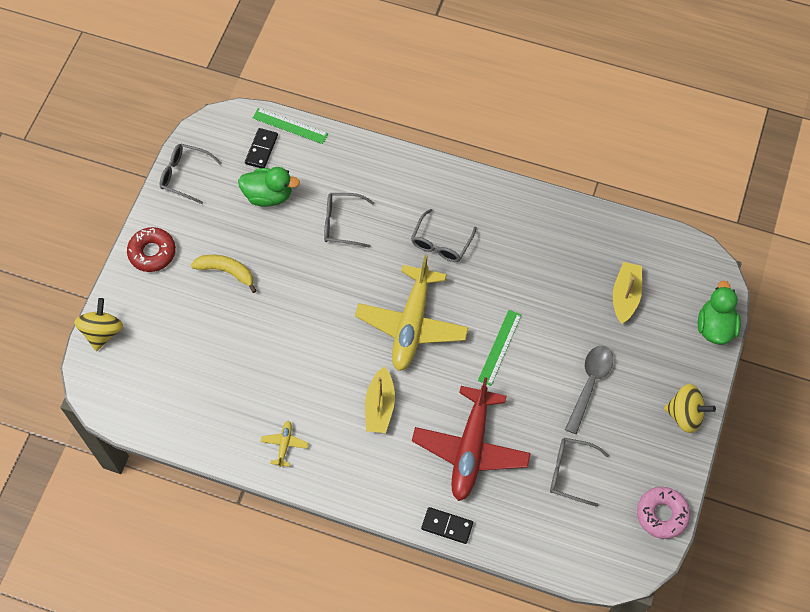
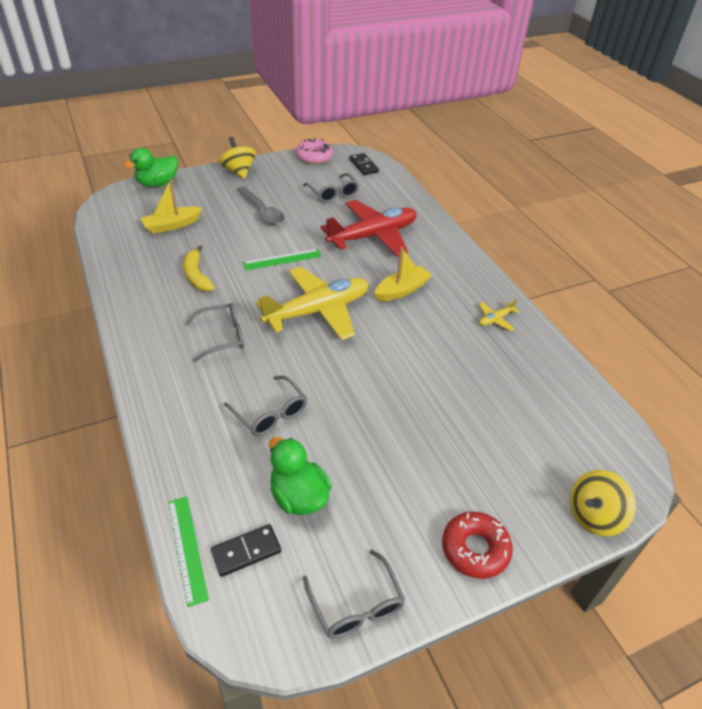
camera: 135 degrees left, 20 degrees down
(226, 272) = (417, 464): yellow banana -> yellow banana (197, 276)
(447, 526) = (433, 221): black domino -> black domino (363, 166)
(589, 384) = (262, 211): grey spoon -> grey spoon turned 105 degrees counterclockwise

